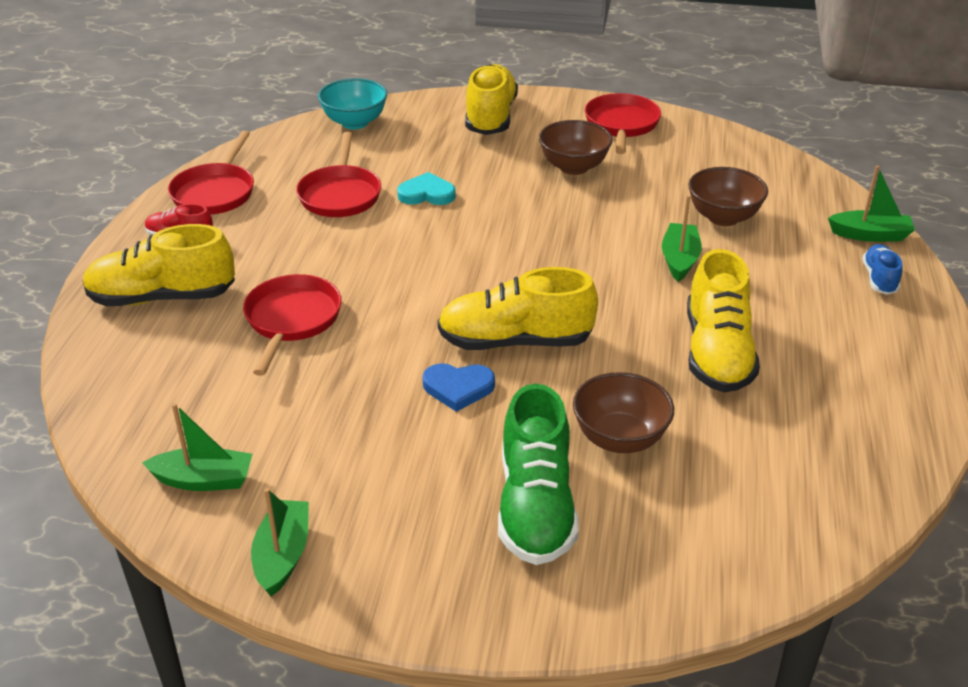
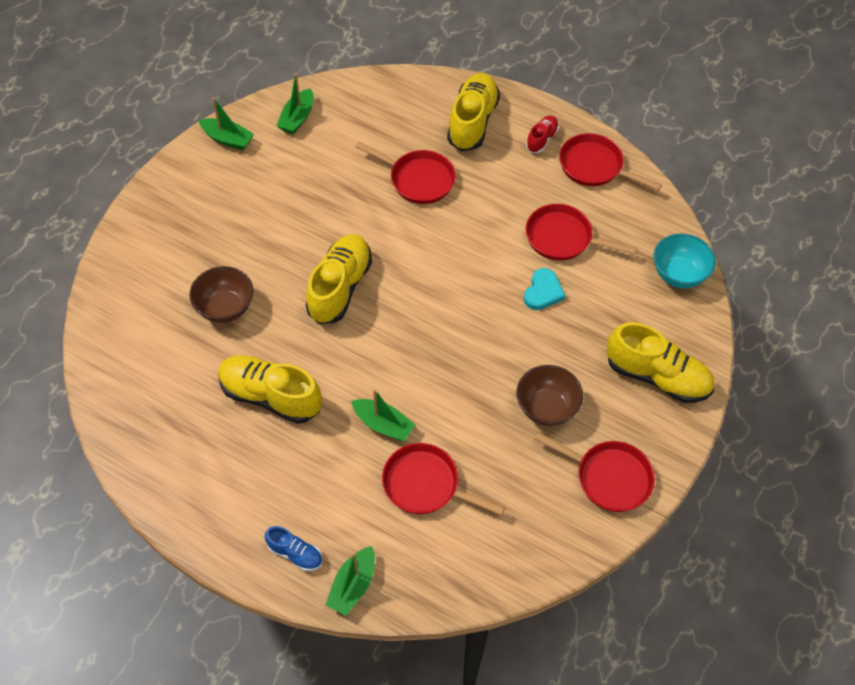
camera: 110 degrees right, 20 degrees up
(458, 388) = (311, 244): blue heart -> none
(535, 506) = (199, 249): green shoe -> none
(723, 217) = (425, 485): brown bowl -> red pan

